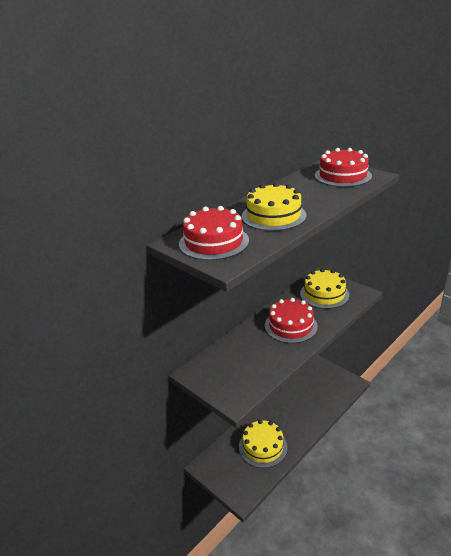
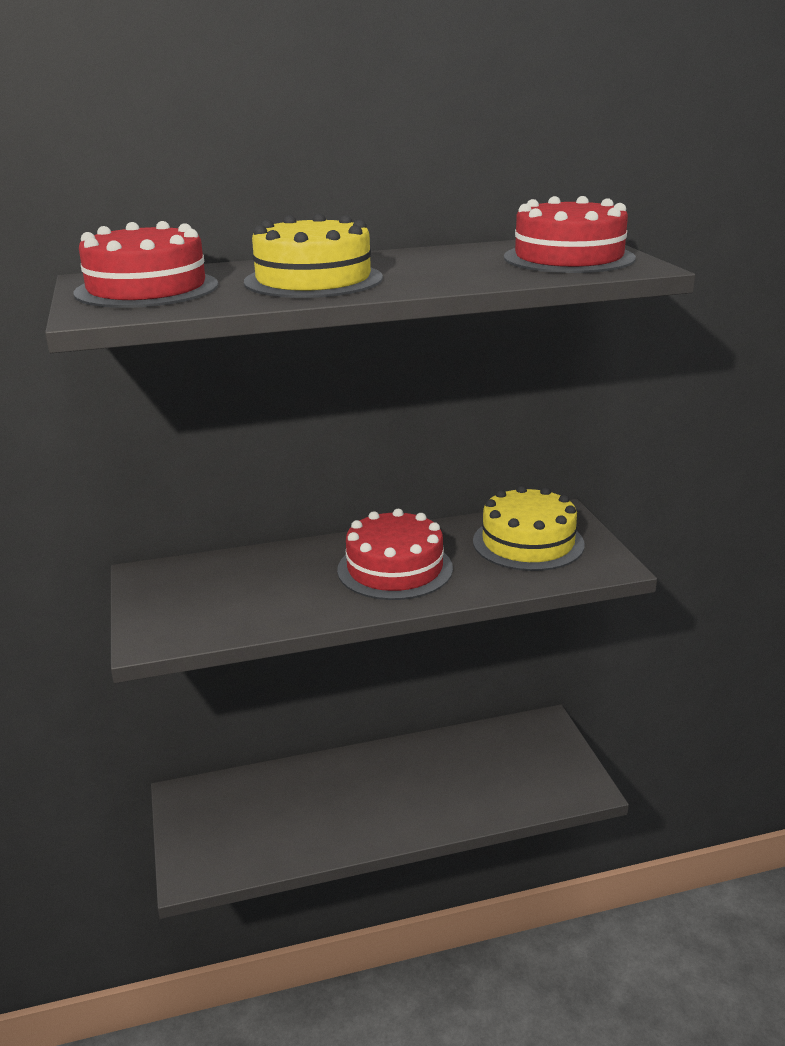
camera: 30 degrees right, 5 degrees down
(263, 447) = (305, 815): yellow cake -> none

